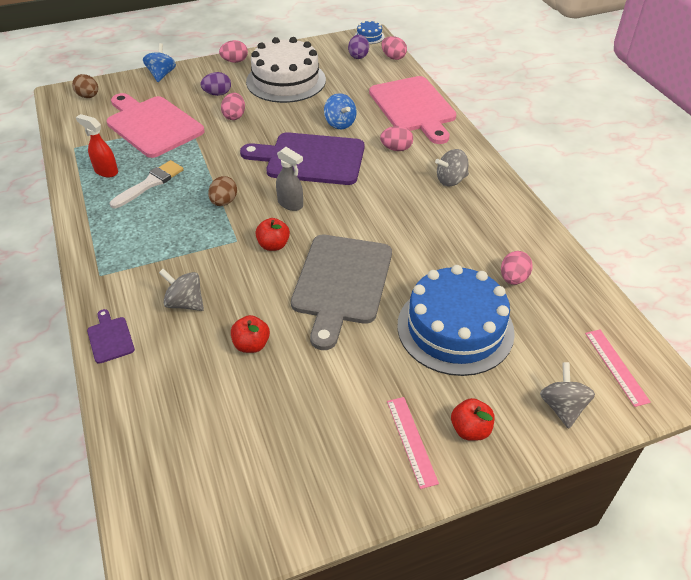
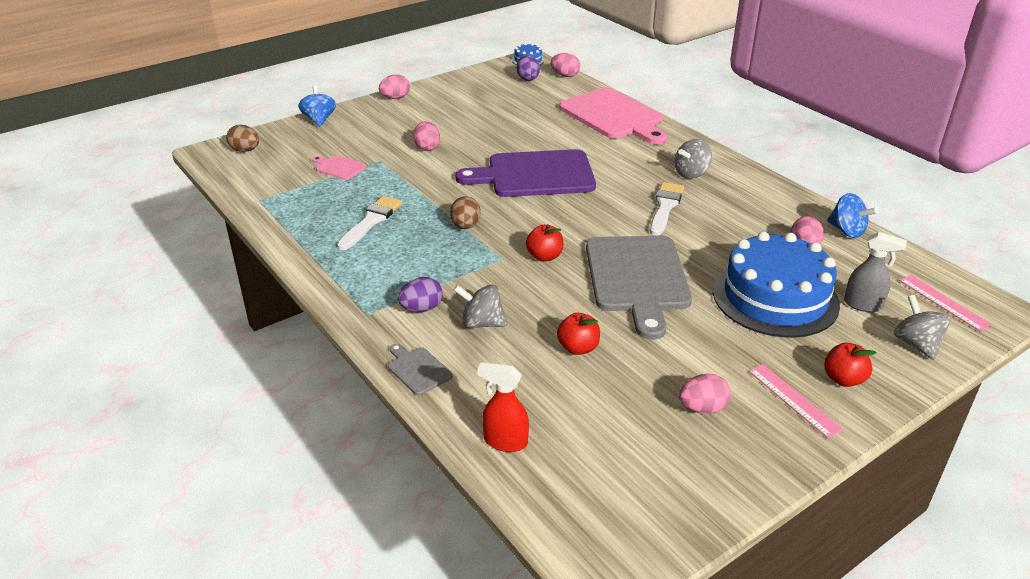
camera: 15 degrees left, 10 degrees down
(106, 171) = (312, 217): red spray bottle -> red spray bottle (505, 442)
(110, 338) = (418, 369): purple cutting board -> grey cutting board
(152, 125) = (339, 167): pink cutting board -> pink cutting board, size x0.42
(217, 94) = (395, 130): purple egg -> purple egg (421, 309)
(286, 81) = (463, 109): white cake -> none
(290, 204) = (539, 217): grey spray bottle -> grey spray bottle (863, 305)
(340, 123) = (546, 140): blue spinning top -> blue spinning top (847, 231)
(396, 149) = (619, 154): pink egg -> pink egg (702, 408)
(407, 212) = (665, 207): none -> white brush

